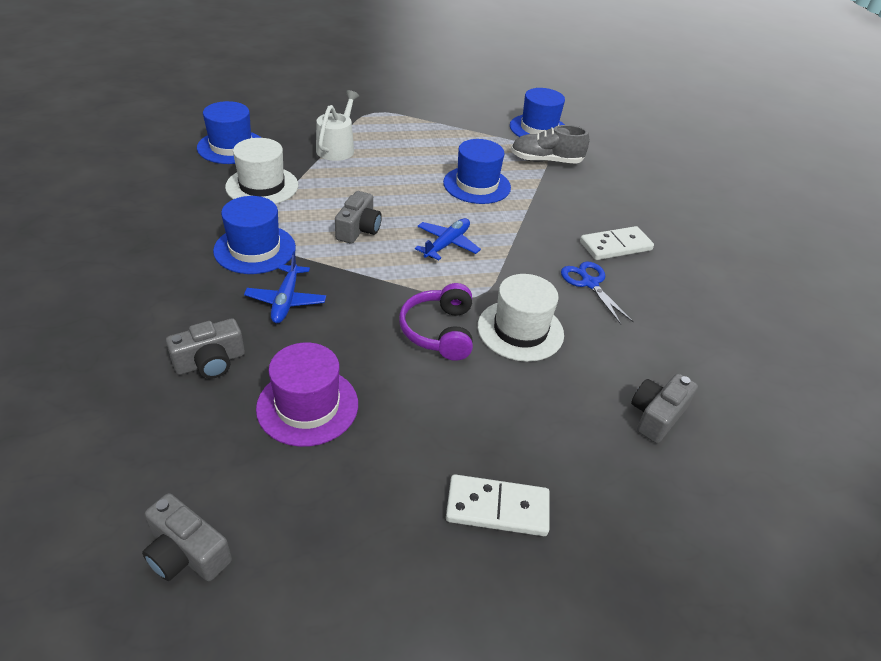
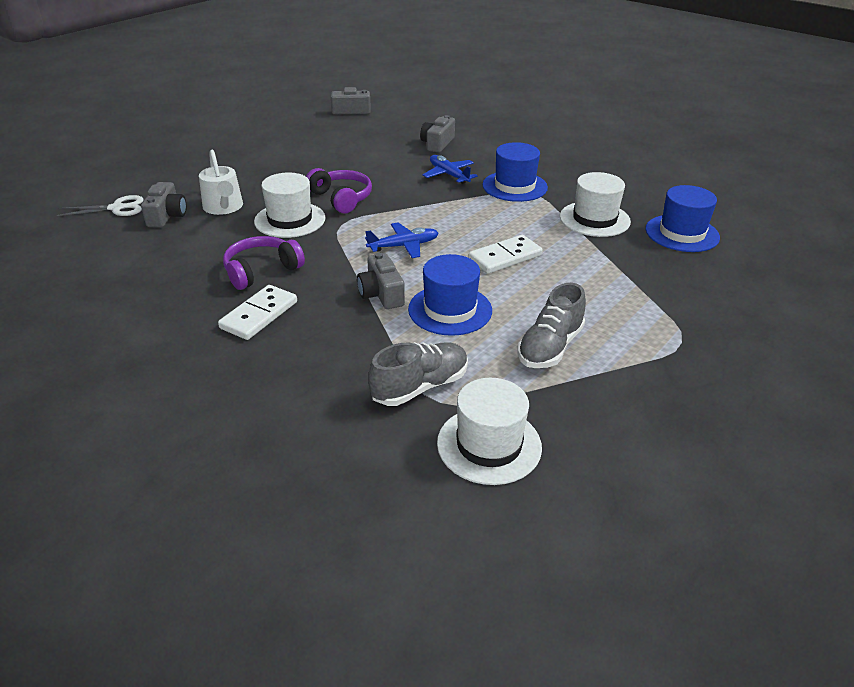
camera: 145 degrees right, 5 degrees down
(307, 406) = (368, 150): purple hat -> none
(337, 148) = (619, 277): white watering can -> white watering can (224, 207)
(358, 229) = (478, 225): grey camera -> grey camera (381, 294)
(447, 142) = (550, 347): none -> grey shoe
(447, 244) = (403, 246): blue plane -> blue plane turned 105 degrees counterclockwise
(497, 508) = (238, 157): white domino -> white domino (505, 257)
(538, 129) = (489, 445): blue hat -> white hat
(589, 283) = (261, 271): blue scissors -> purple headphones
(720, 472) = (117, 208): none -> white scissors

